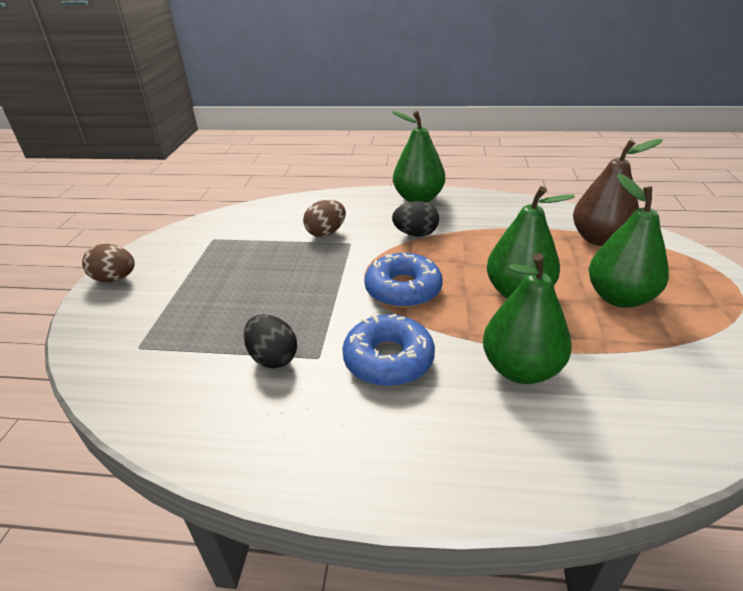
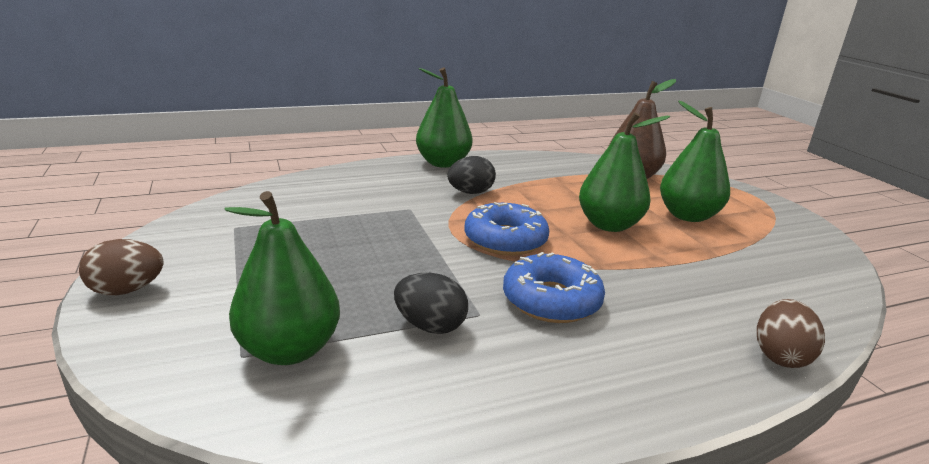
camera: 30 degrees left, 10 degrees down
(326, 233) = (373, 203): brown egg -> brown egg (780, 356)
(521, 369) = (669, 282): green pear -> green pear (289, 349)

